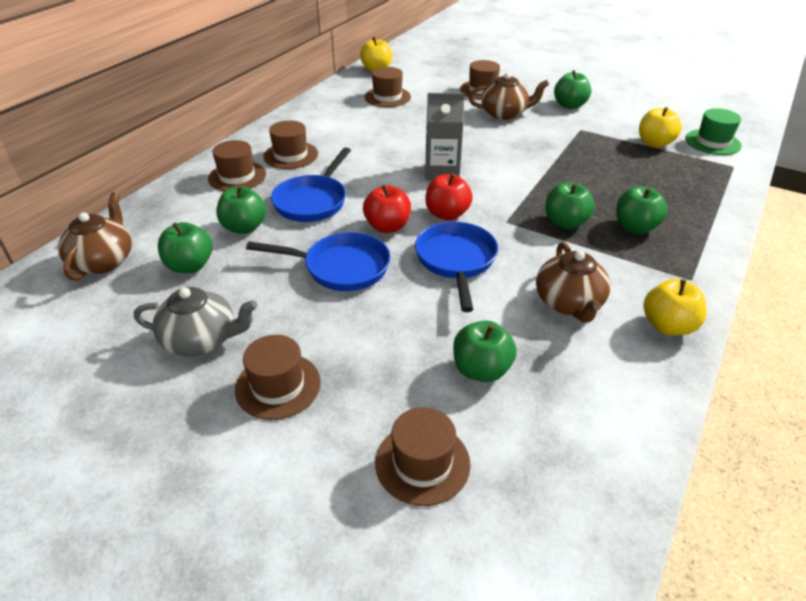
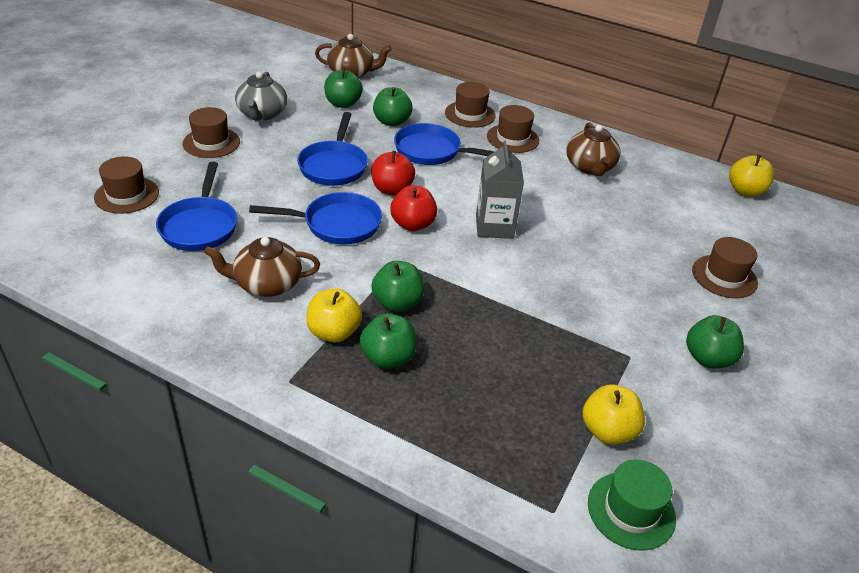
camera: 85 degrees right, 0 degrees up
(387, 97) = (667, 197): brown hat -> none
(481, 370) = (200, 226): green apple -> blue pan
(504, 114) = (655, 289): brown teapot -> brown teapot (590, 167)
(667, 326) = (222, 343): yellow apple -> yellow apple (333, 332)

